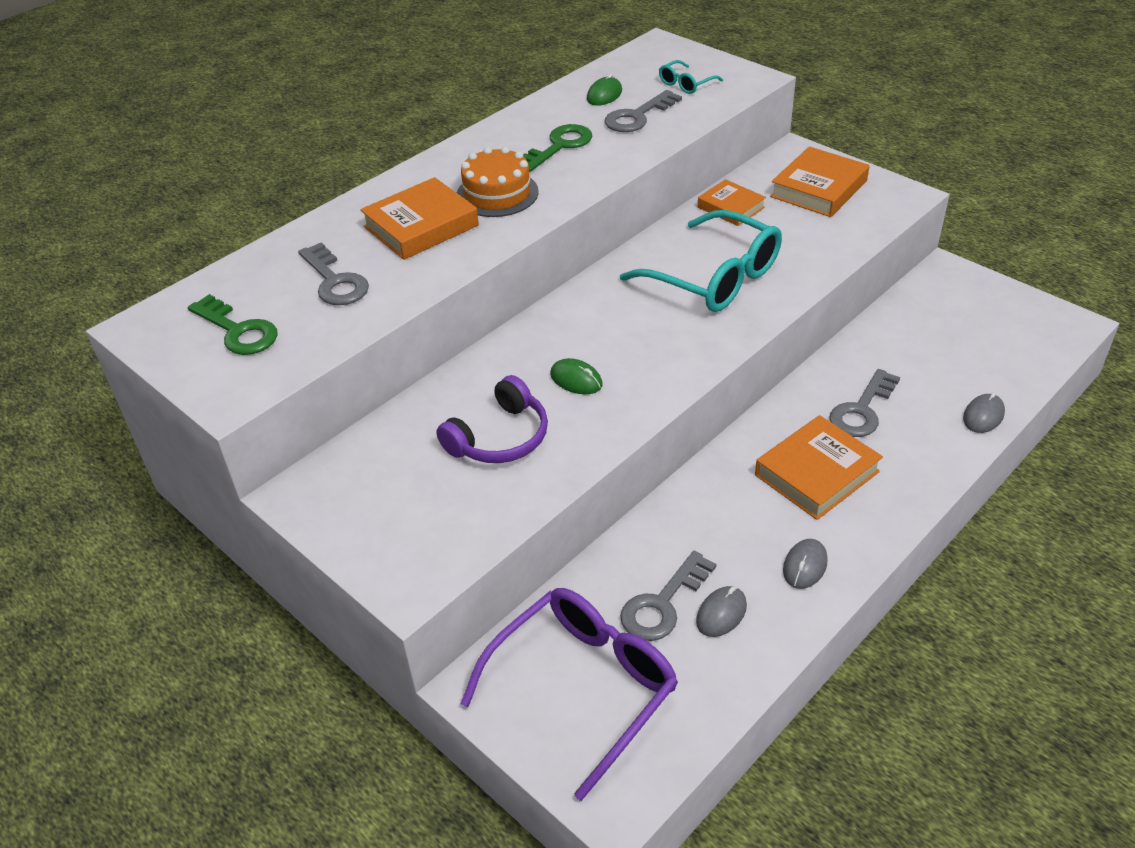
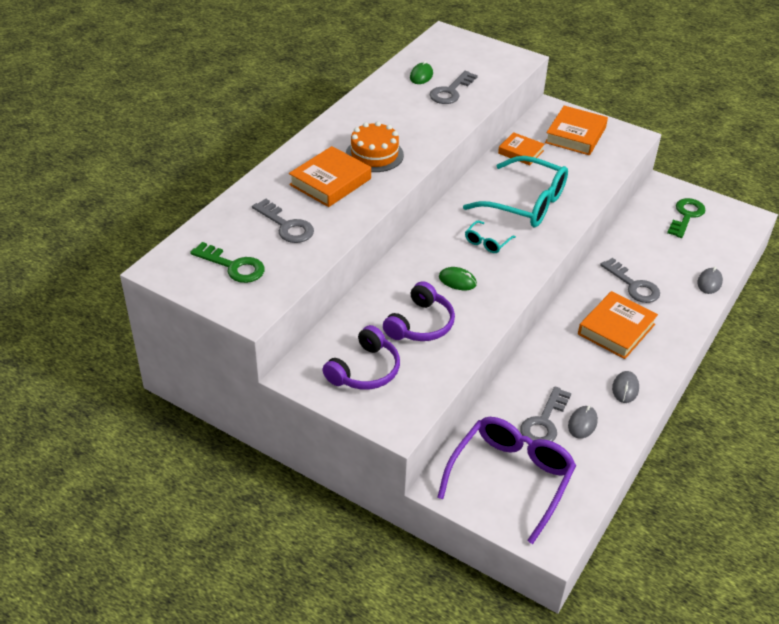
camera: 15 degrees left, 0 degrees up
(394, 498) = (365, 370): none -> purple headphones
(559, 146) = (404, 117): green key -> green key (686, 216)
(686, 84) = (475, 65): turquoise glasses -> turquoise glasses (487, 242)
(862, 410) = (633, 285): grey key -> grey key turned 60 degrees counterclockwise

